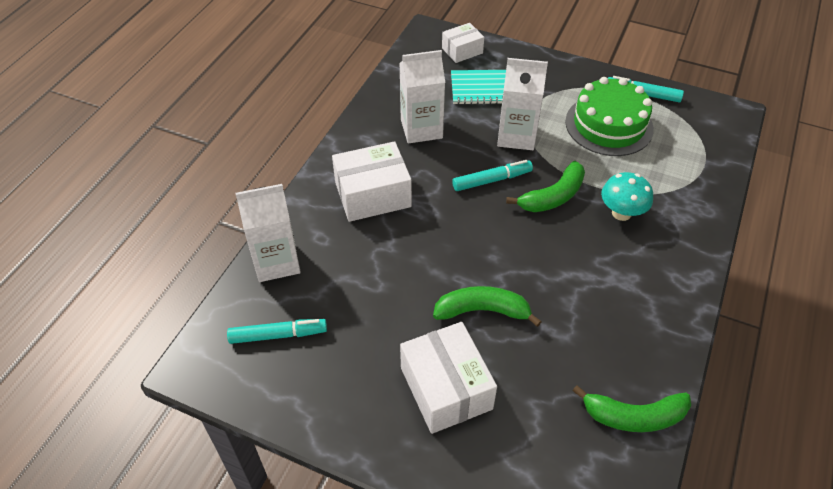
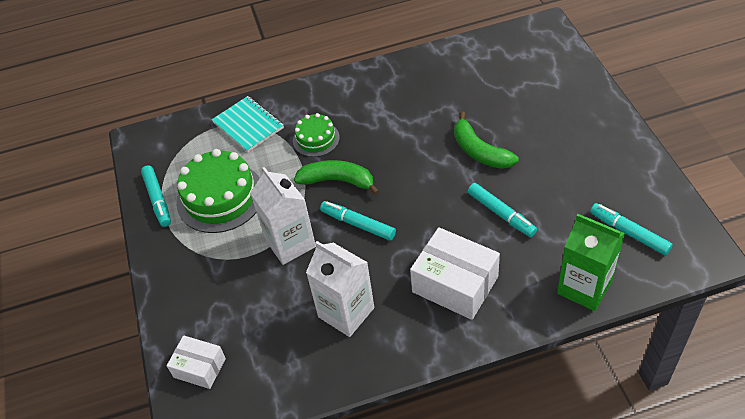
camera: 125 degrees left, 0 degrees up
(276, 262) = (584, 287): white carton -> green carton
(399, 269) = (501, 214): none -> turquoise marker
(446, 388) = (551, 131): white box -> none
(482, 89) = (248, 309): turquoise notebook -> turquoise notebook (248, 125)
(621, 213) = (316, 139): turquoise mushroom -> green cake
(634, 416) = (469, 56): green banana -> none

